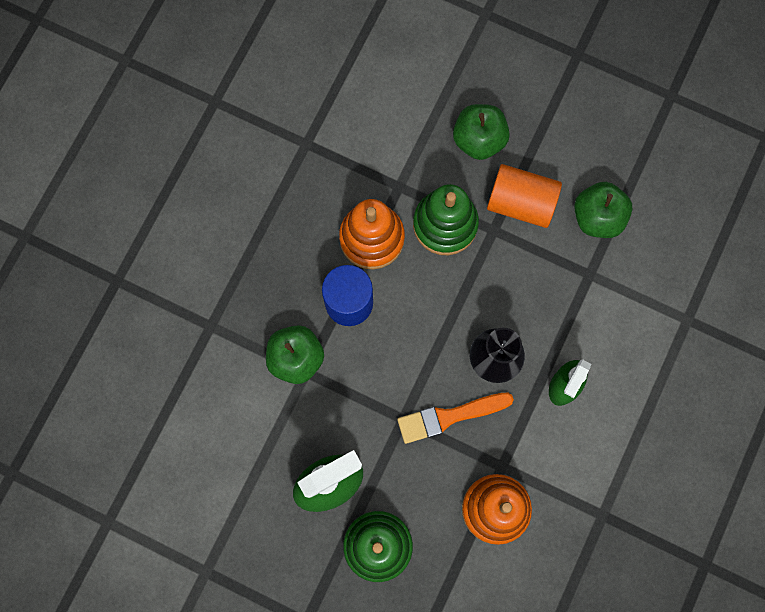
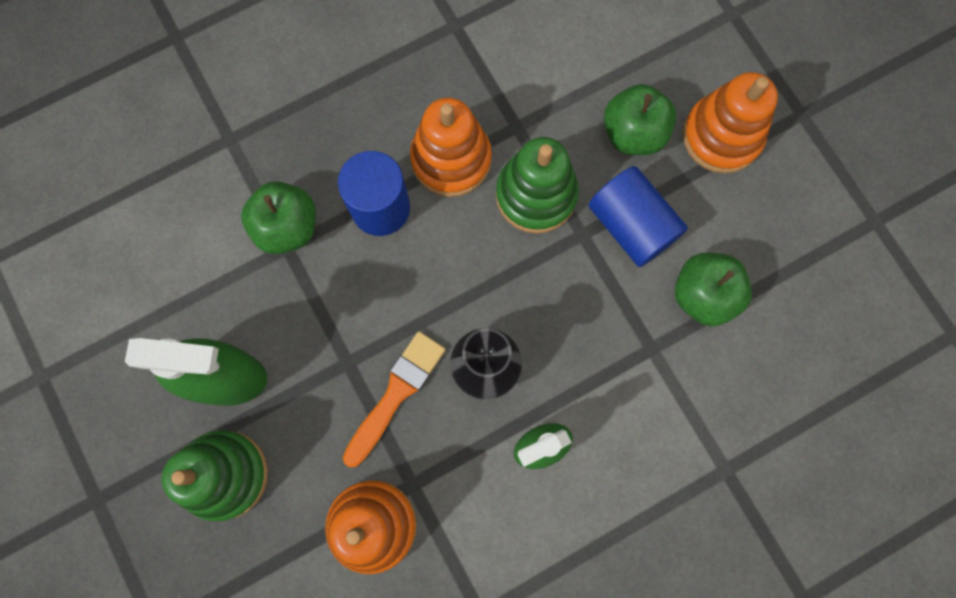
camera: 35 degrees right, 0 degrees up
(449, 416) = (396, 394): orange brush -> orange brush turned 105 degrees clockwise
(521, 203) = (631, 225): orange cylinder -> blue cylinder
(537, 103) = (721, 136): none -> orange stacking toy

